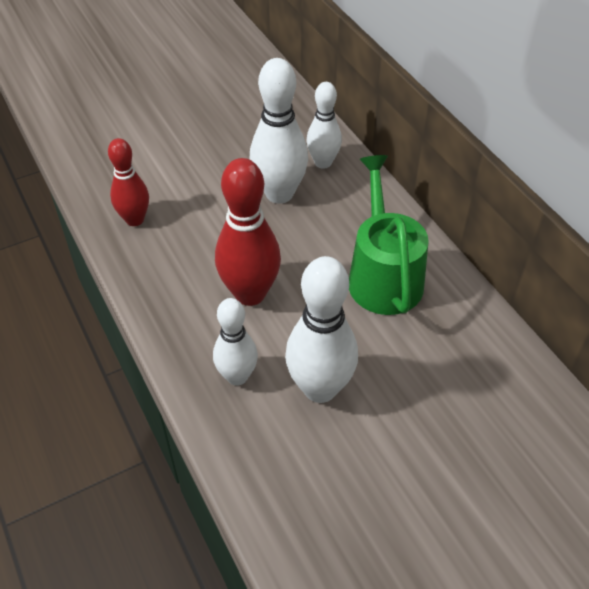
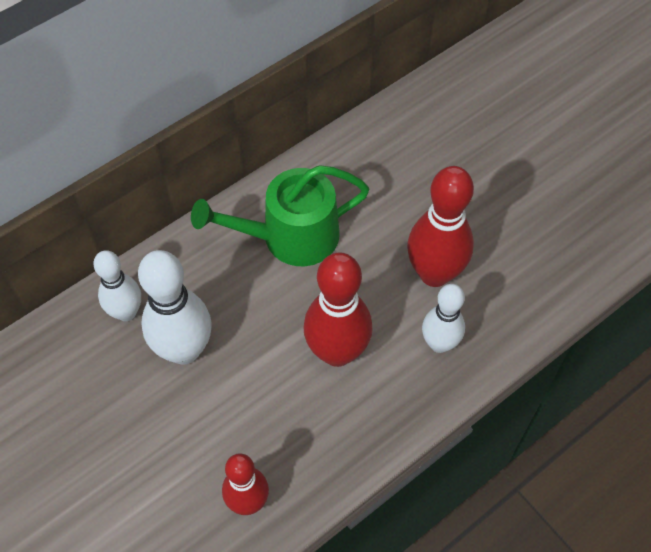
camera: 100 degrees left, 10 degrees up
(320, 388) = (434, 273): white bowling pin -> red bowling pin

